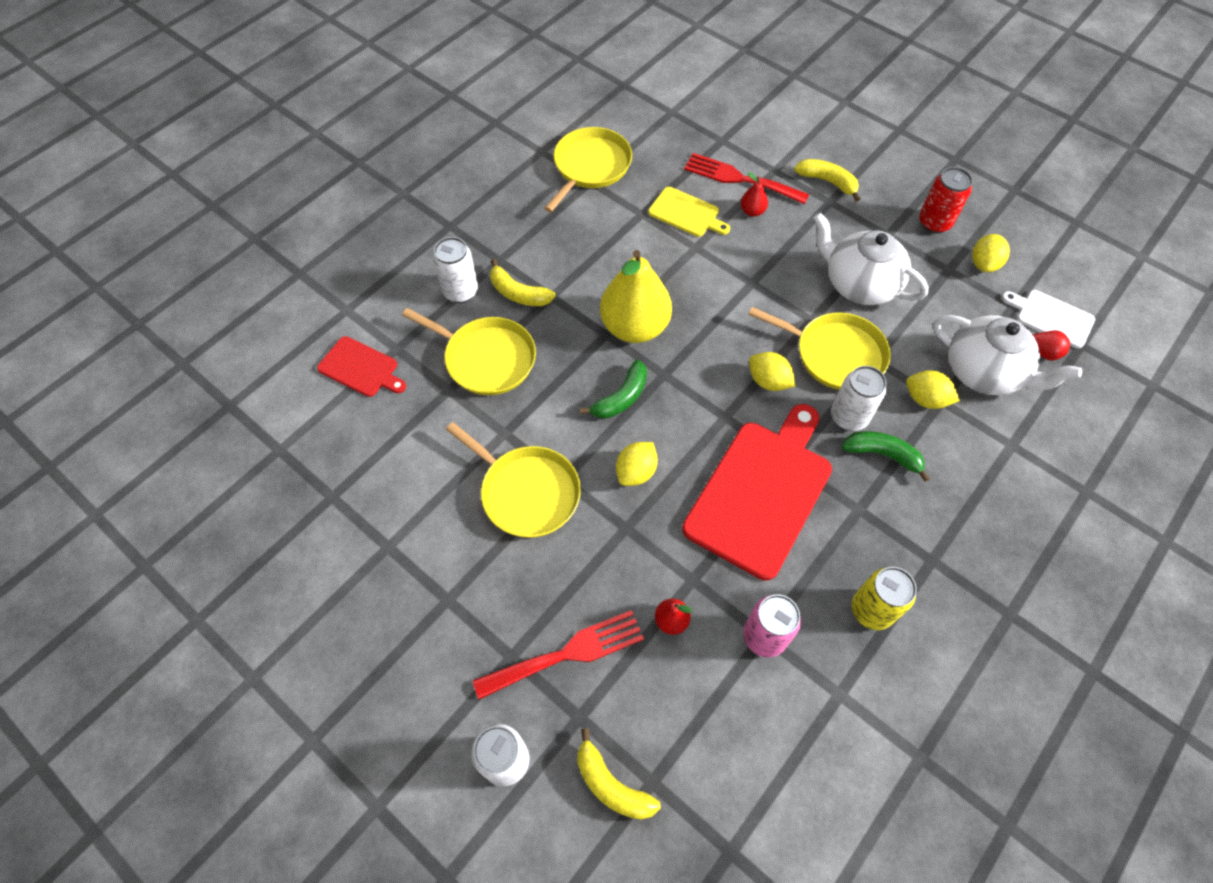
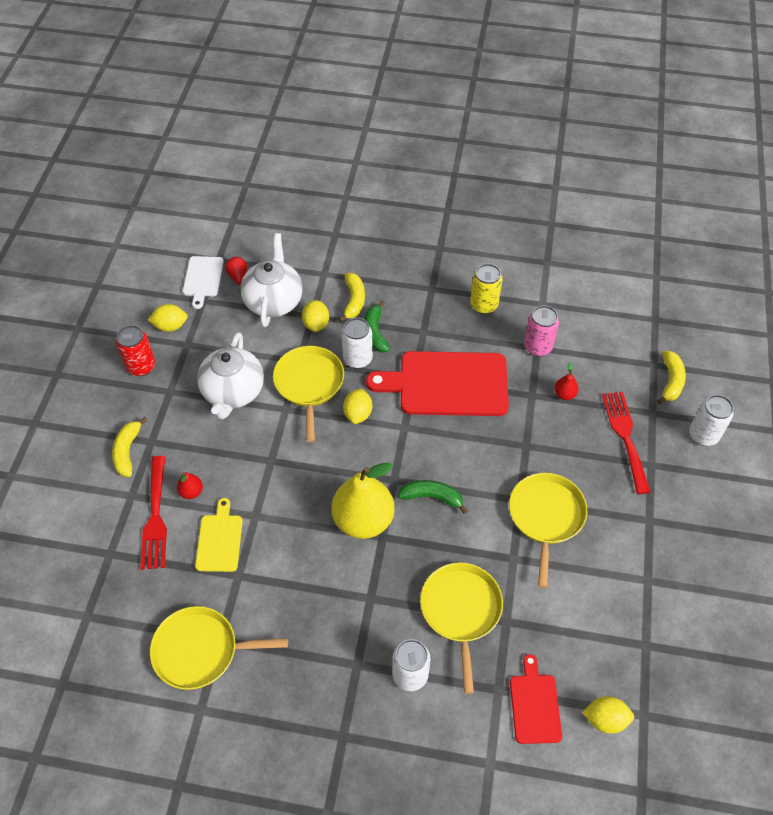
camera: 120 degrees left, 5 degrees down
(518, 293) = (383, 625): yellow banana -> yellow banana (354, 300)
(567, 653) = (625, 436): red fork -> red fork turned 45 degrees clockwise
(636, 472) = (483, 459): yellow lemon -> yellow lemon (605, 719)

